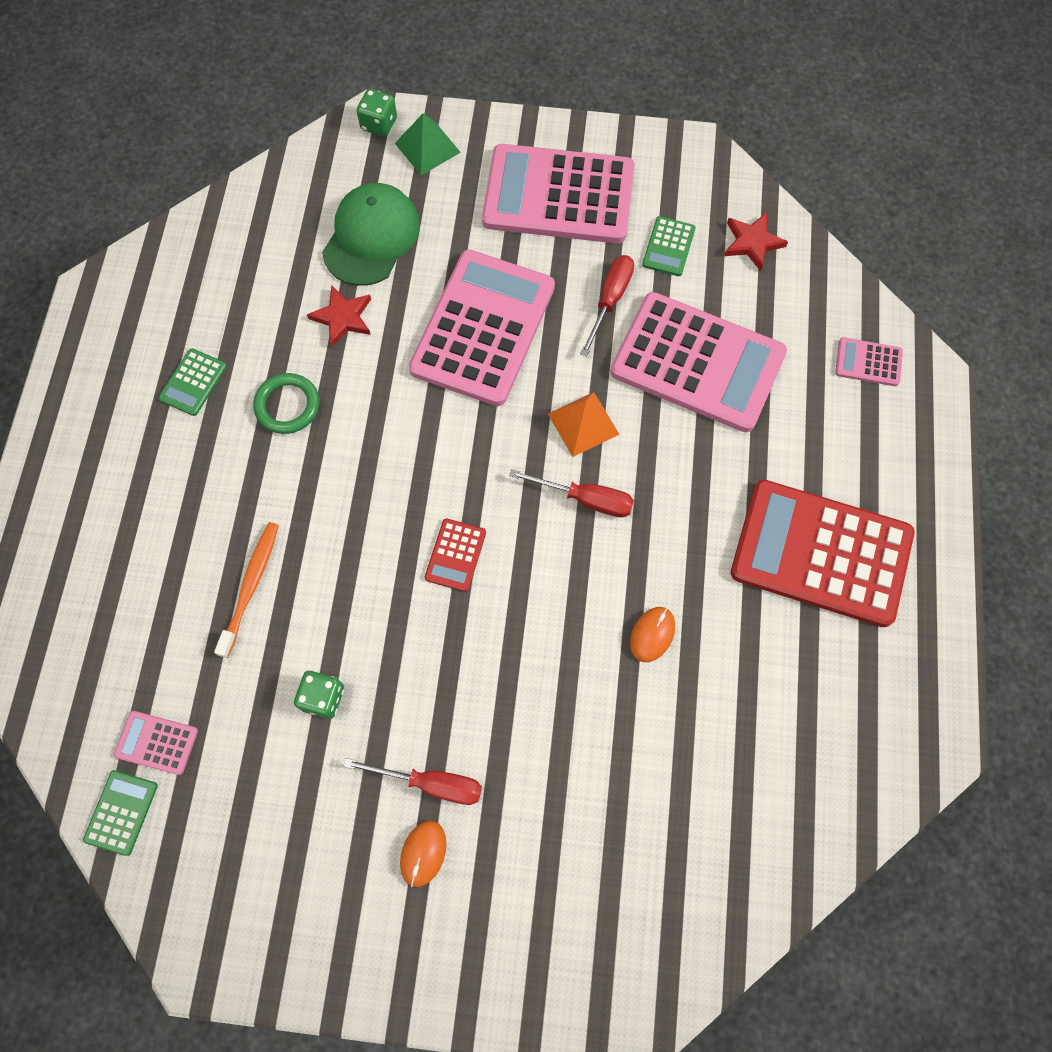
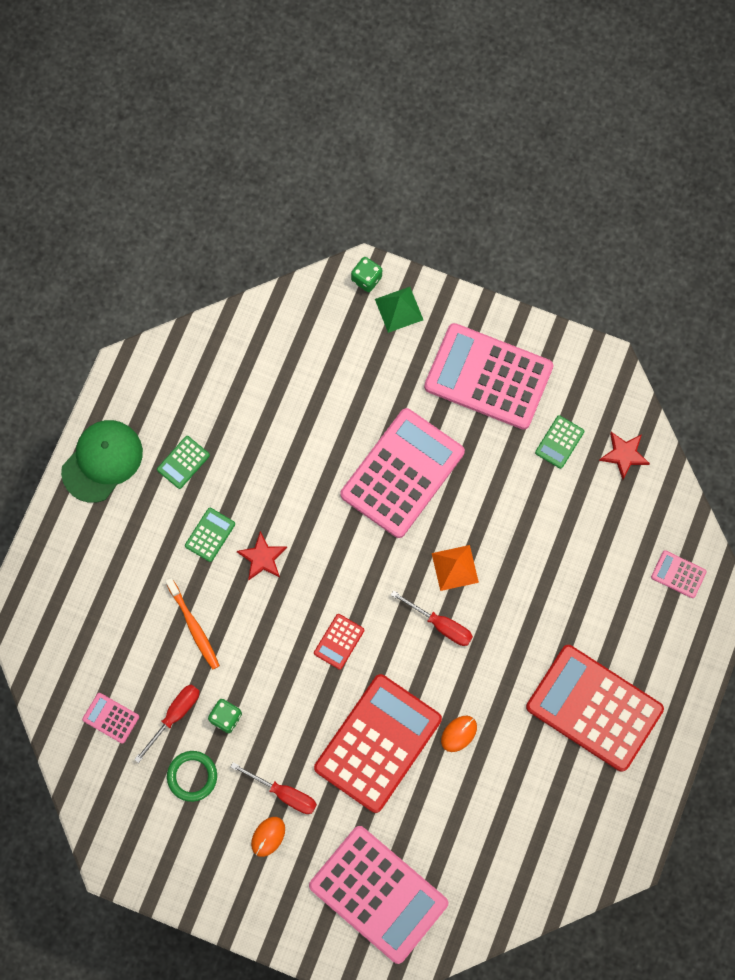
camera: 15 degrees right, 5 degrees up
(121, 812) = (80, 757): green calculator -> green calculator (210, 535)
(251, 586) = (194, 626): orange toothbrush -> orange toothbrush turned 120 degrees clockwise
(287, 405) = (247, 498): green ring -> green ring (192, 776)
(343, 318) = (302, 438): red star -> red star (262, 558)
(371, 237) = (338, 376): green cap -> green cap (102, 461)
(545, 677) = (378, 743): none -> red calculator
(610, 300) = (502, 475): red screwdriver -> red screwdriver (174, 715)
(697, 363) = (552, 542): pink calculator -> pink calculator (378, 894)

